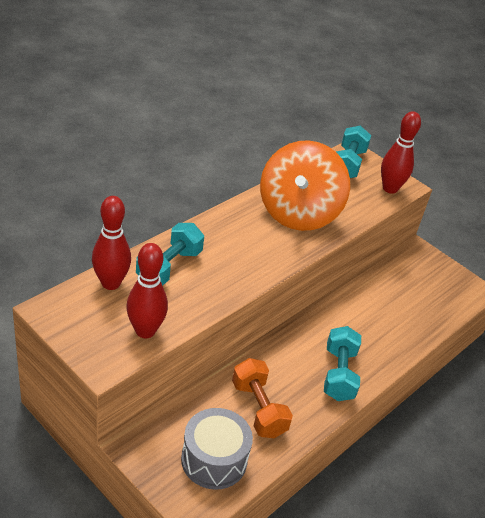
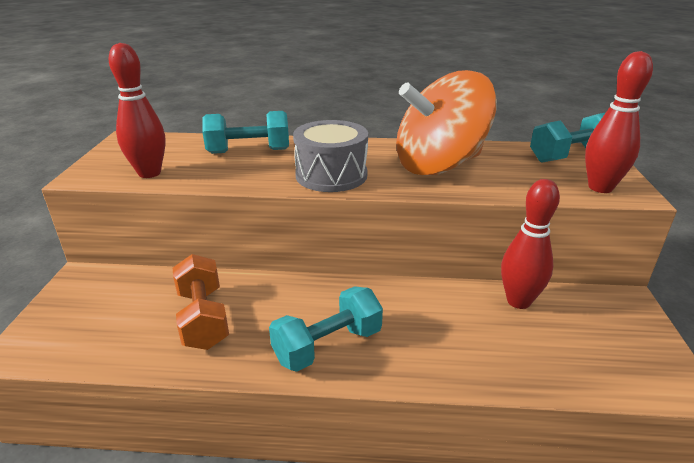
camera: 55 degrees right, 10 degrees down
(110, 283) = (190, 143): red bowling pin -> red bowling pin (518, 301)
(214, 460) = (101, 327): grey drum -> grey drum (331, 175)
(258, 409) = (203, 318): orange dumbbell -> orange dumbbell turned 45 degrees counterclockwise

